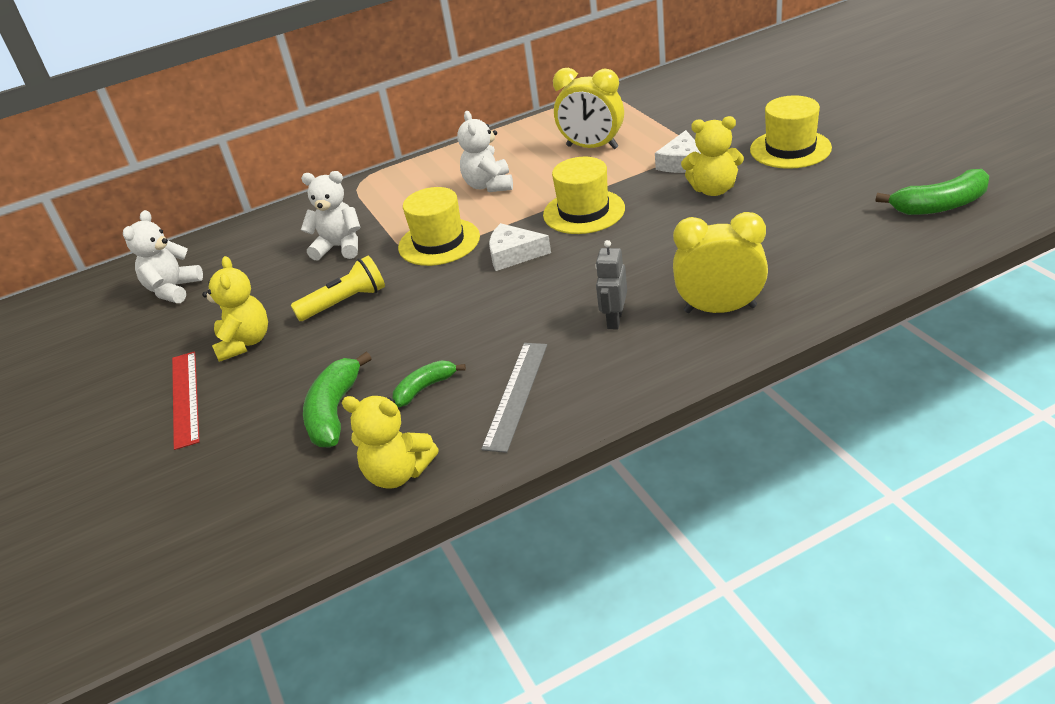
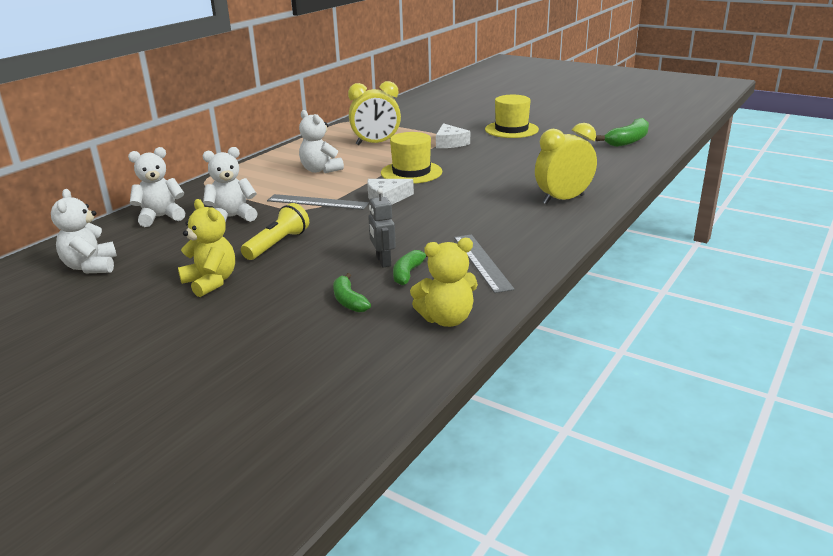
camera: 35 degrees left, 10 degrees down
(185, 398) = (192, 325): red ruler -> none
(280, 230) = (161, 217): none -> white teddy bear
(334, 412) = (349, 301): green banana -> green banana, size x0.63
(439, 242) = (317, 202): yellow hat -> grey ruler
(614, 320) = (502, 216): grey robot -> grey robot (383, 261)
(713, 190) = (487, 151): yellow teddy bear -> none

